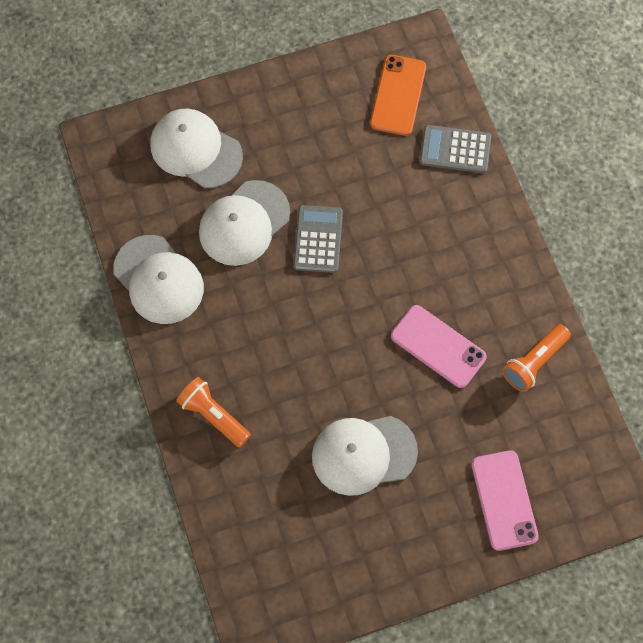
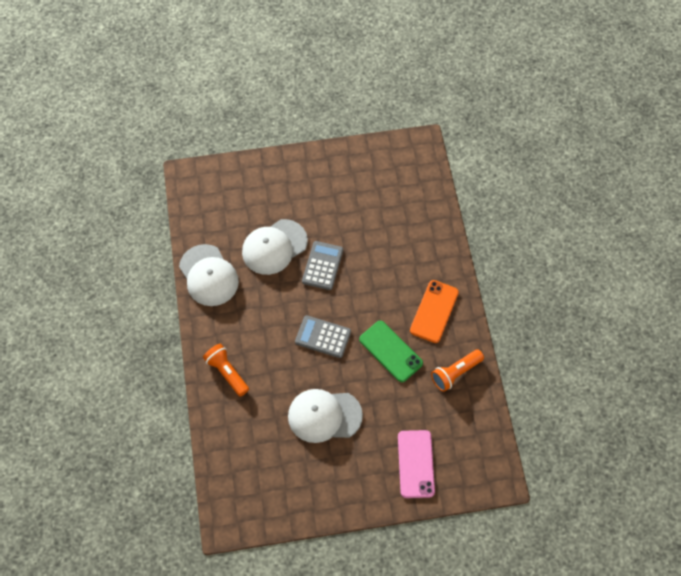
camera: 10 degrees right, 5 degrees down
(195, 150) = (251, 193): white cap -> none
(398, 95) = (397, 178): orange phone -> orange phone (434, 311)
(438, 346) = (390, 351): pink phone -> green phone
(455, 150) = (429, 220): grey calculator -> grey calculator (323, 337)

